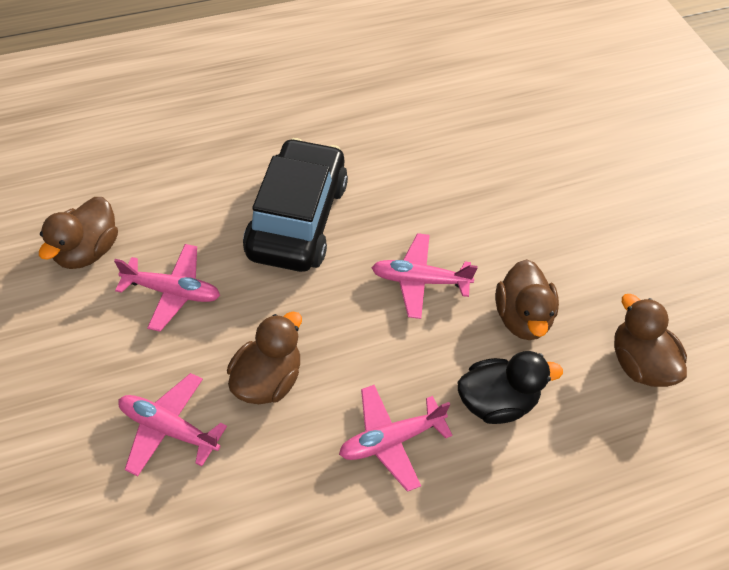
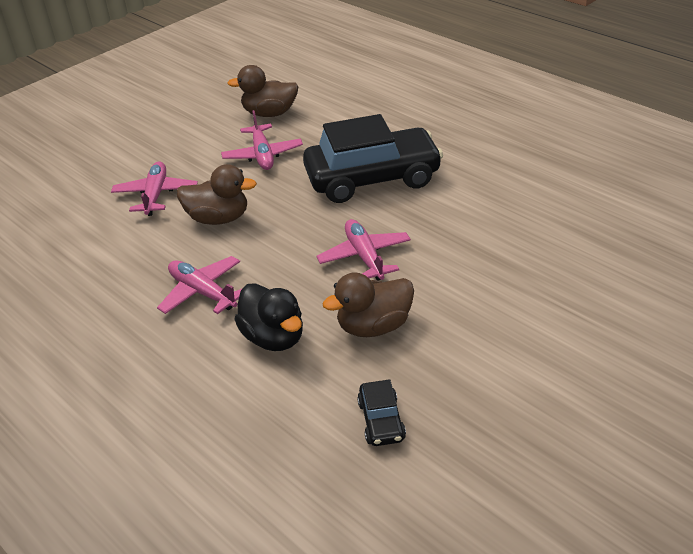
camera: 70 degrees right, 15 degrees down
(639, 363) = (381, 421): brown duck -> black car

